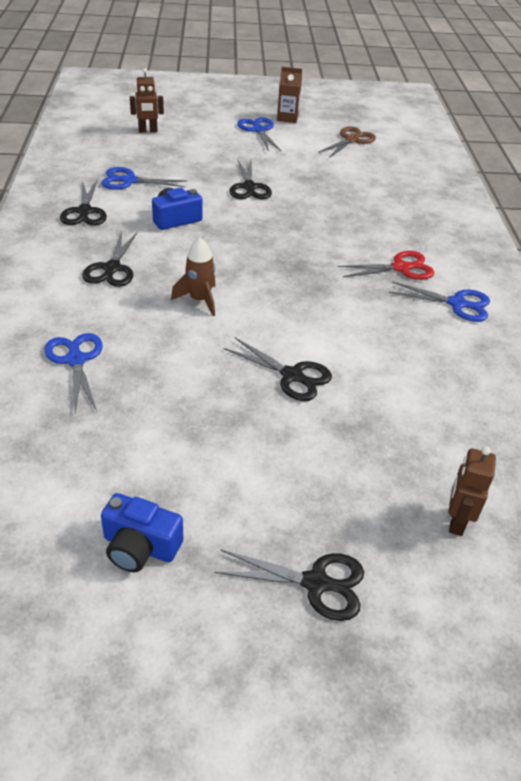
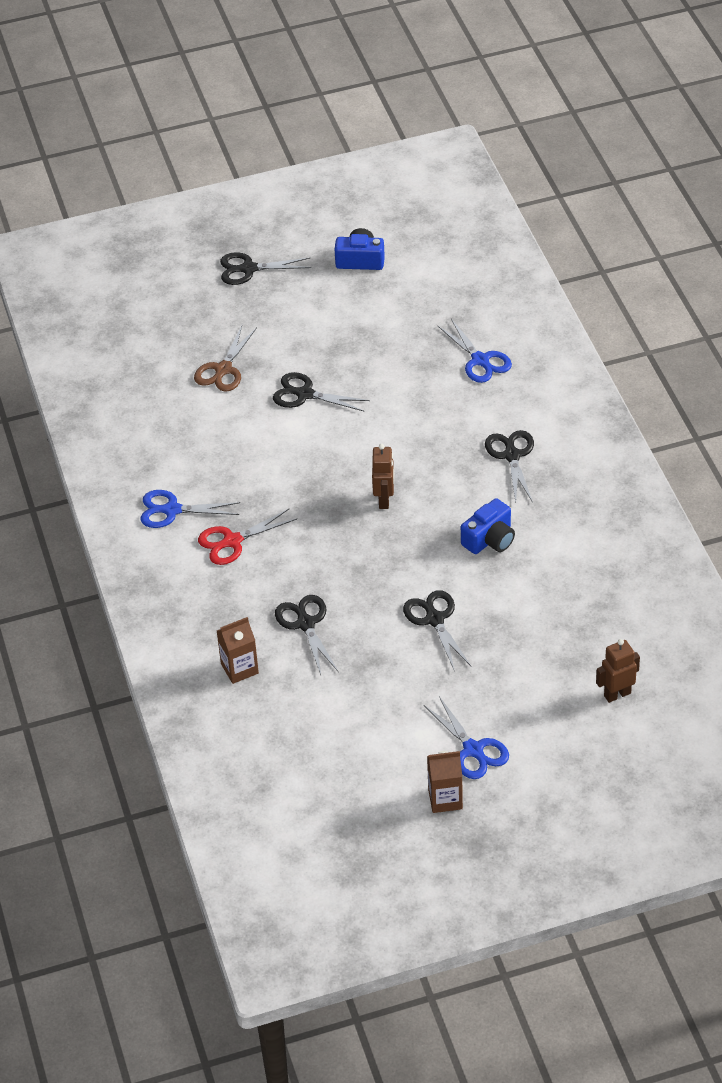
camera: 170 degrees right, 5 degrees up
(84, 211) = (589, 520): black scissors -> black scissors (305, 624)
(129, 181) = (576, 585): blue scissors -> none
(199, 300) = (413, 444): brown rocket -> none
(351, 140) = (337, 771): brown scissors -> brown scissors (223, 369)
(409, 195) = (239, 668): none -> brown carton
(456, 521) = (165, 323): brown robot -> brown robot (384, 500)

